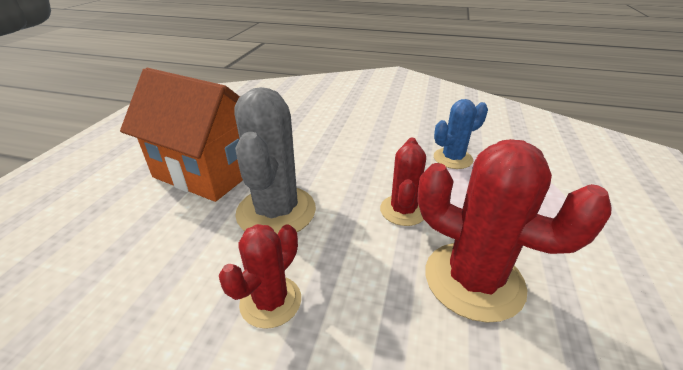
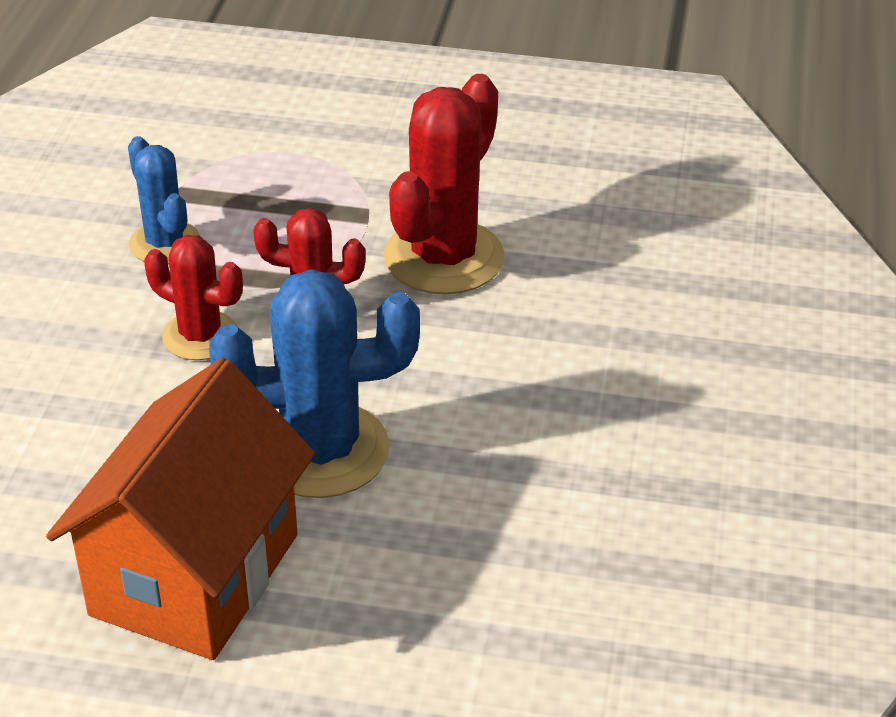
camera: 95 degrees left, 5 degrees up
(270, 301) = (500, 428): red cactus -> red cactus (200, 336)
(276, 211) = (321, 450): grey cactus -> blue cactus

